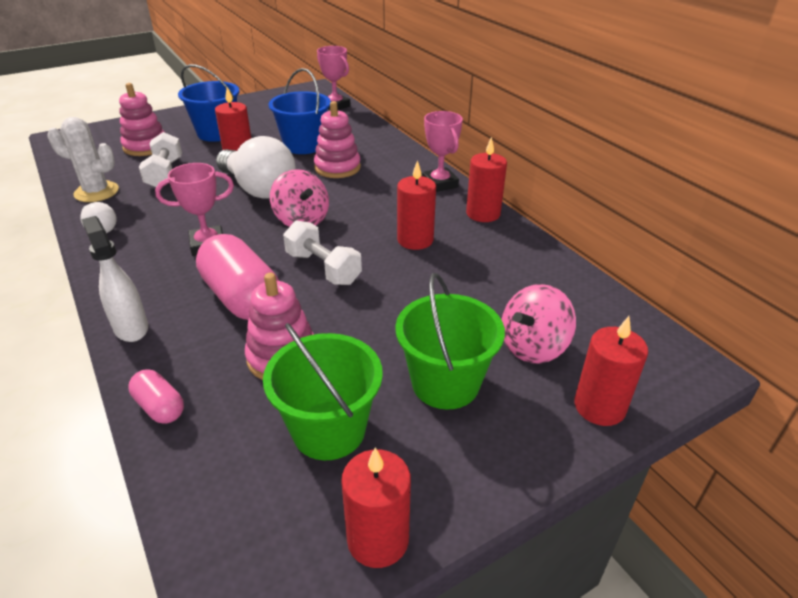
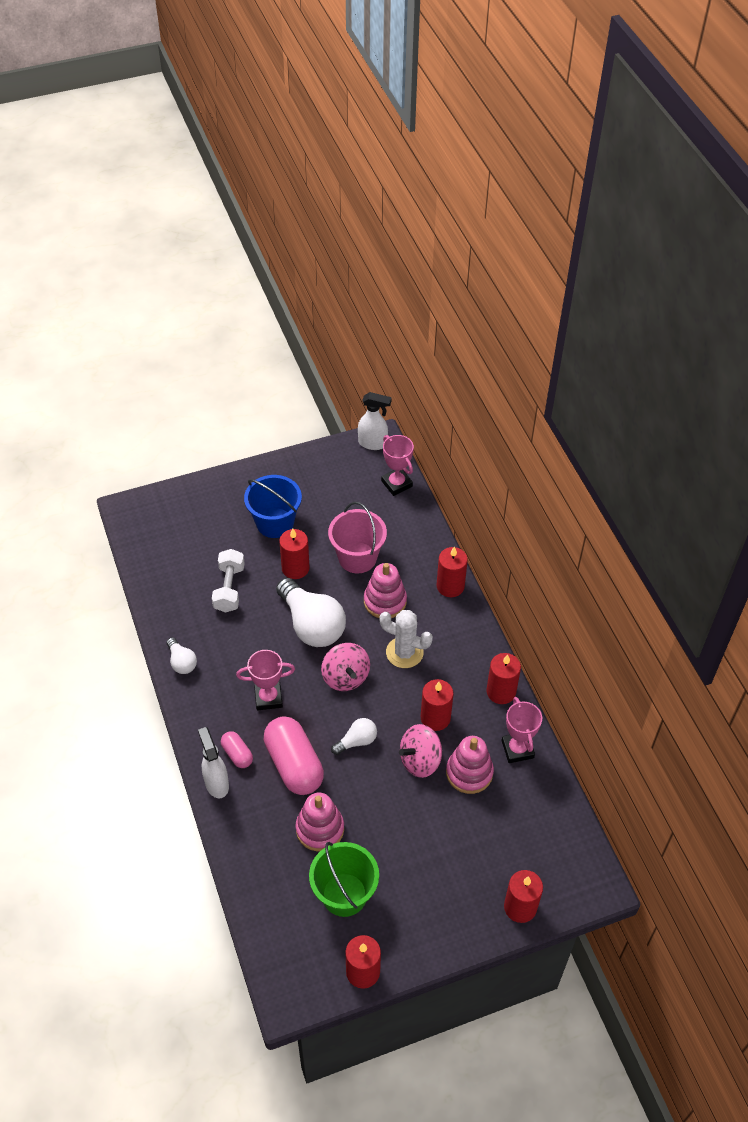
camera: 10 degrees right, 15 degrees up
(96, 192) = (172, 609): white cactus -> white cactus (404, 652)
(146, 147) = (209, 538): pink stacking toy -> pink stacking toy (469, 773)
(160, 407) = (240, 858): pink capsule -> pink capsule (237, 754)
(304, 145) = (357, 558): blue bucket -> pink bucket
(309, 89) = (373, 443): none -> white spray bottle
(323, 268) = (357, 741): white dumbbell -> white light bulb
(403, 153) = (450, 586): none -> red candle
(440, 184) = (474, 641): pink trophy -> pink trophy (517, 749)
(445, 383) = (425, 871): green bucket -> none
(533, 346) = (494, 849): pink spinning top -> pink spinning top (420, 760)

